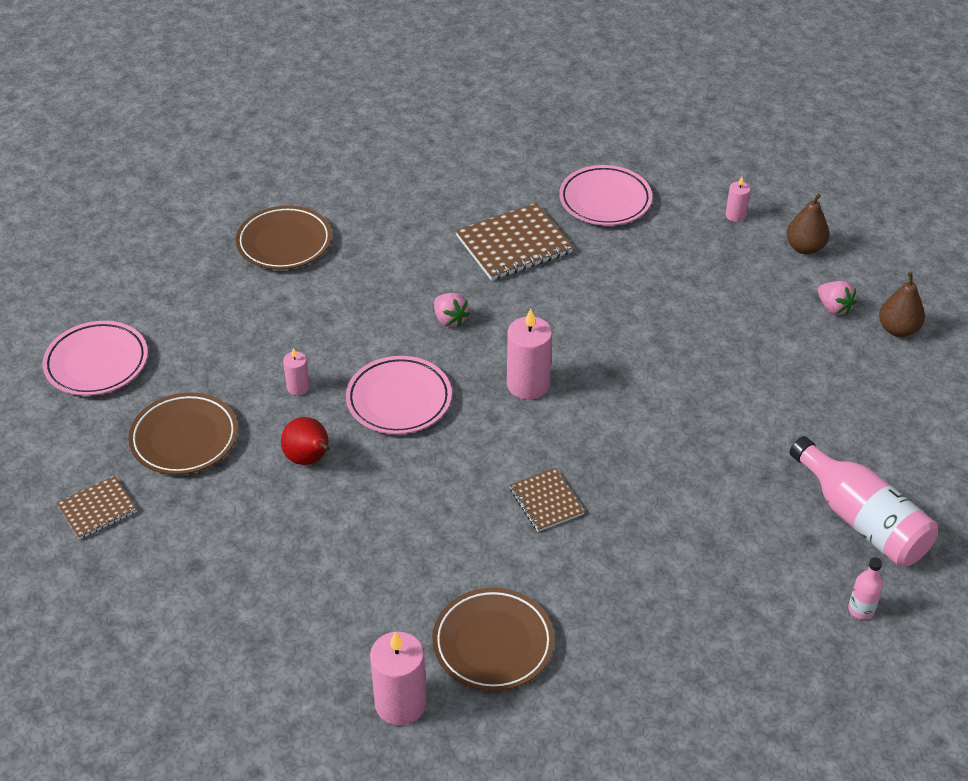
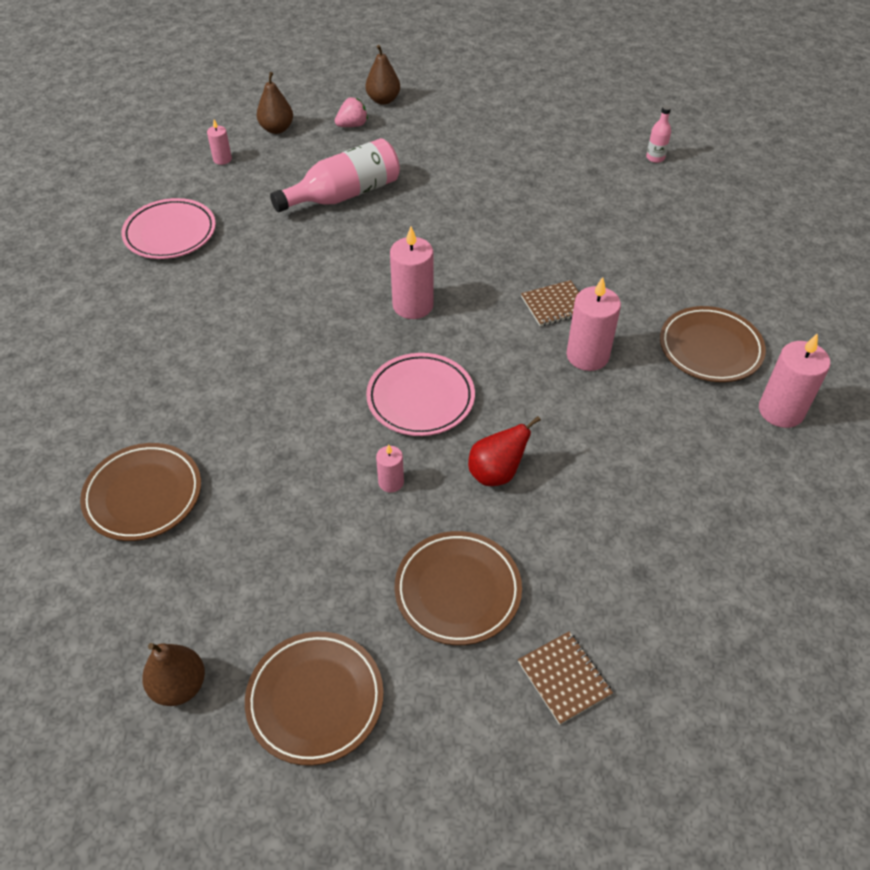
camera: 85 degrees left, 5 degrees up
(97, 363) = (315, 699): pink plate -> brown plate
(116, 291) = (179, 686): none -> brown pear
(450, 320) = (313, 354): pink strawberry -> none
(470, 529) = (587, 356): none -> pink candle
(514, 244) = (214, 300): brown notebook -> none
(862, 520) = (574, 145): pink bottle -> pink bottle (344, 195)

